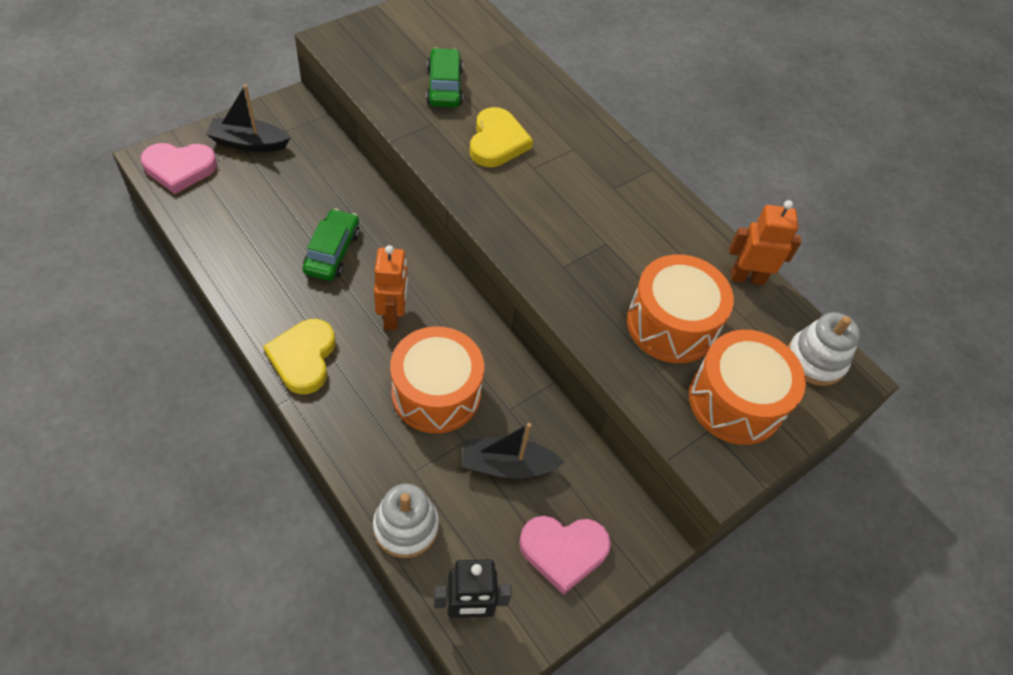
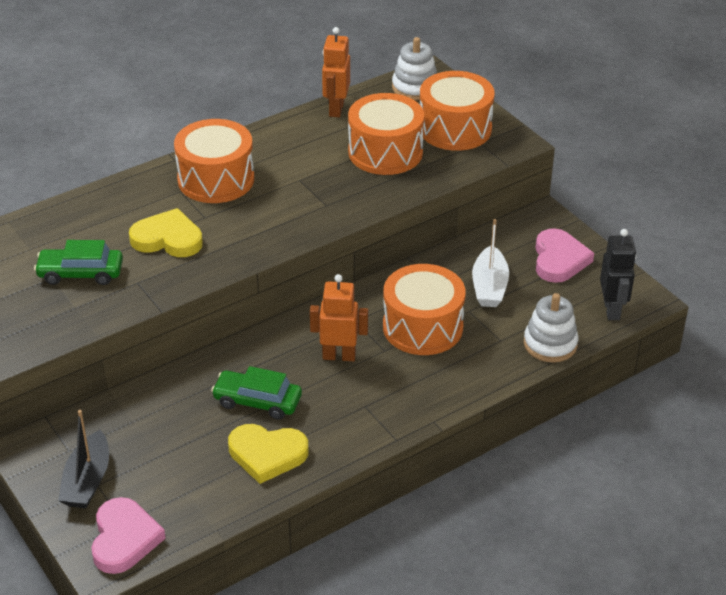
camera: 80 degrees left, 15 degrees down
(303, 358) = (389, 415): yellow heart -> yellow heart (267, 454)
(507, 465) = (489, 286): black boat -> white boat
(596, 175) = (216, 179): none -> orange drum

